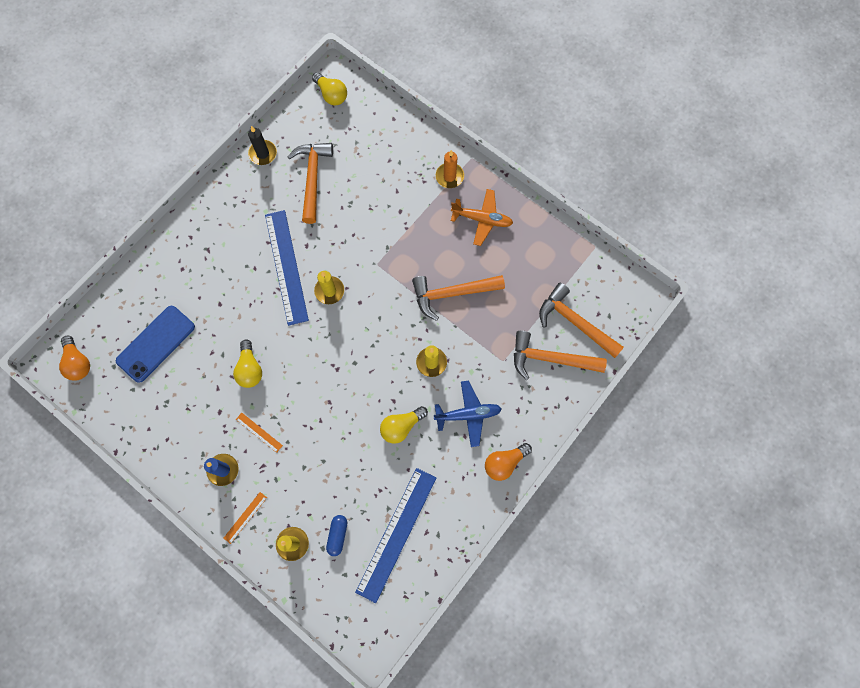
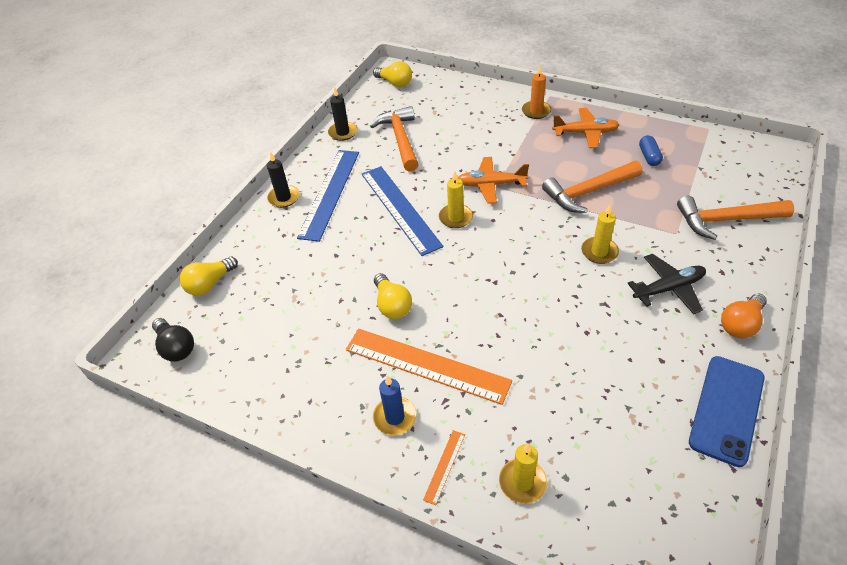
camera: 10 degrees left, 25 degrees down
(78, 363) = (176, 347): orange light bulb -> black light bulb
(156, 343) = (270, 307): blue phone -> blue phone (726, 409)
(191, 224) = (284, 198): none -> black candle
(259, 432) = (426, 365): orange ruler -> orange ruler, size x2.38
(337, 535) = (578, 456): blue capsule -> blue capsule (649, 156)
(373, 260) = (491, 185): none -> orange plane
(396, 534) = (655, 434): blue ruler -> blue ruler (330, 193)
(401, 426) = (598, 318): yellow light bulb -> yellow light bulb (210, 284)
(468, 415) = (668, 288): blue plane -> black plane
(575, 322) = (730, 186): orange hammer -> none

